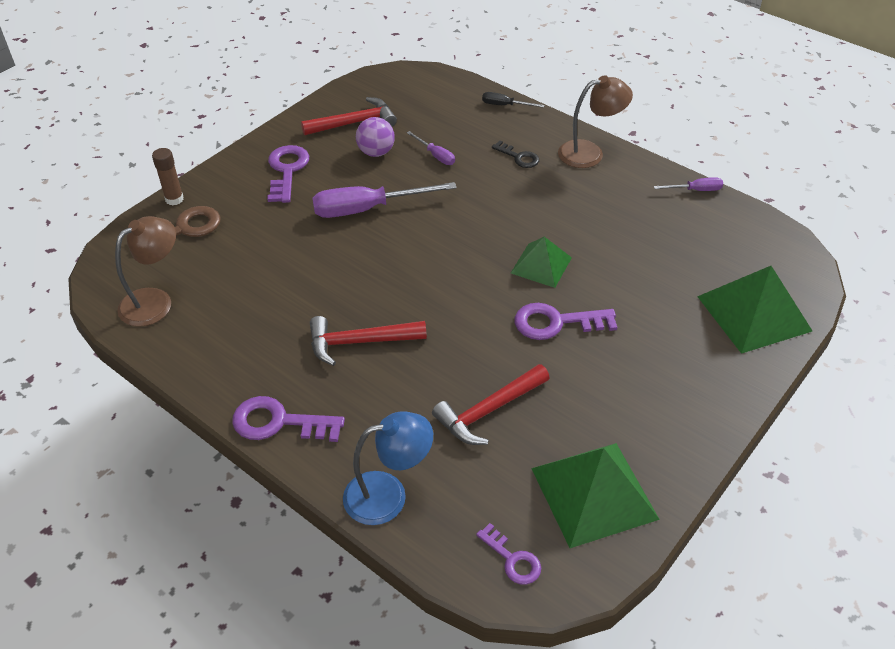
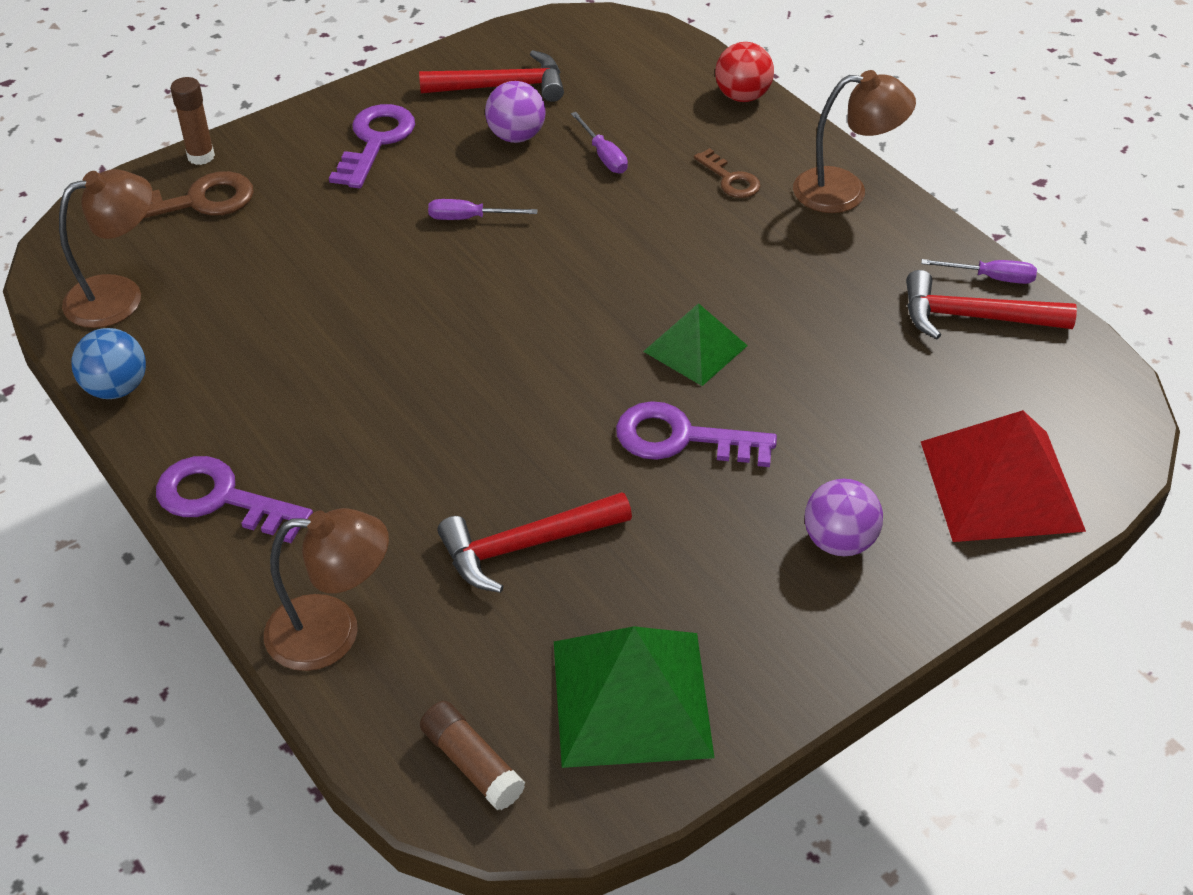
camera: 15 degrees right, 0 degrees up
(177, 363) = (116, 388): none -> blue ball
(359, 342) = (379, 409): red hammer -> red hammer (973, 317)
(367, 209) = (469, 218): purple screwdriver -> purple screwdriver, size x0.49
(388, 494) = (332, 632): blue lamp -> brown lamp
(505, 105) = (742, 96): black screwdriver -> red ball
(512, 559) = (472, 763): purple key -> brown glue stick
(519, 157) = (730, 179): black key -> brown key
(676, 367) = (839, 541): none -> purple ball
(754, 313) = (1001, 485): green pyramid -> red pyramid

